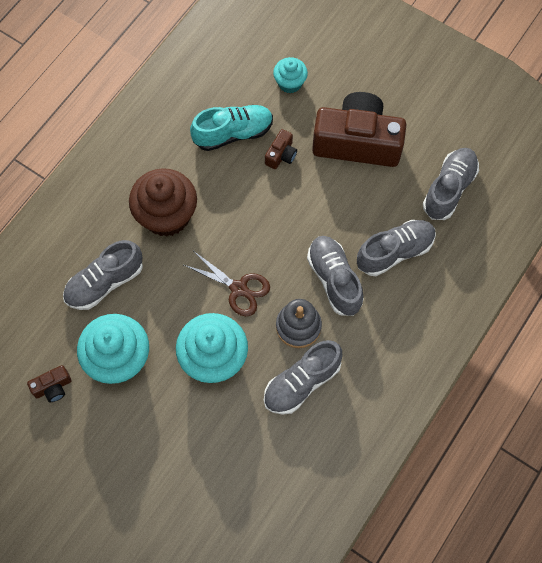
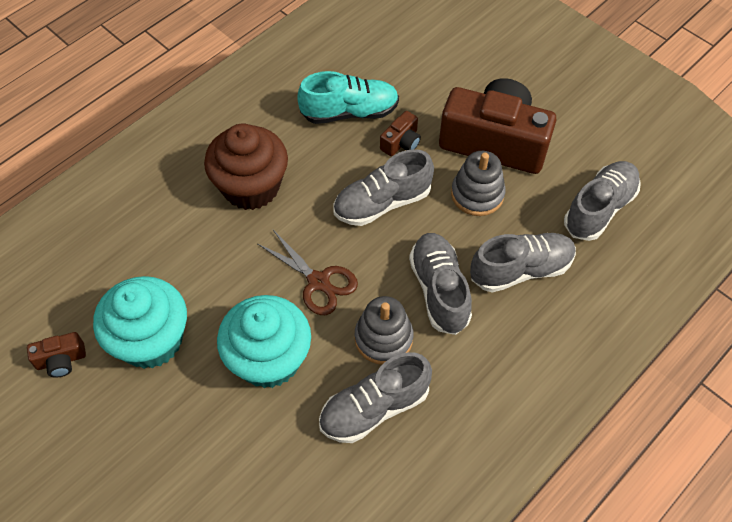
camera: 10 degrees right, 10 degrees down
(105, 282) = (158, 249): grey shoe -> grey shoe (382, 203)
(290, 83) = (426, 70): turquoise cupcake -> none
(350, 192) = (477, 194): none -> grey stacking toy

